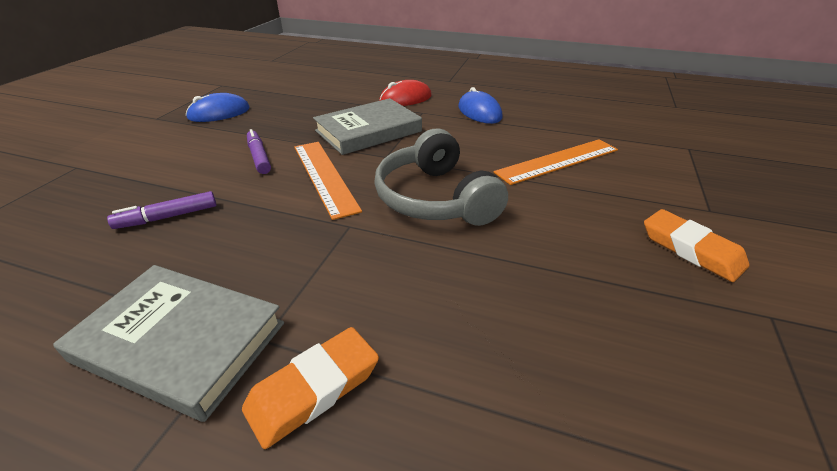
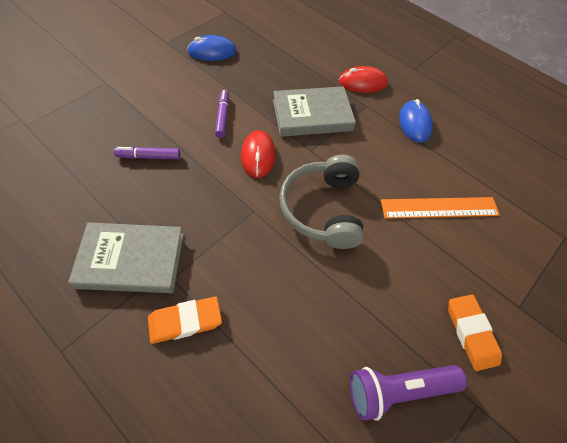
camera: 20 degrees right, 20 degrees up
(180, 342) = (131, 260): grey book -> grey book turned 45 degrees counterclockwise
(324, 176) = (258, 155): orange ruler -> red mouse
(675, 342) = (398, 390): none -> purple flashlight

